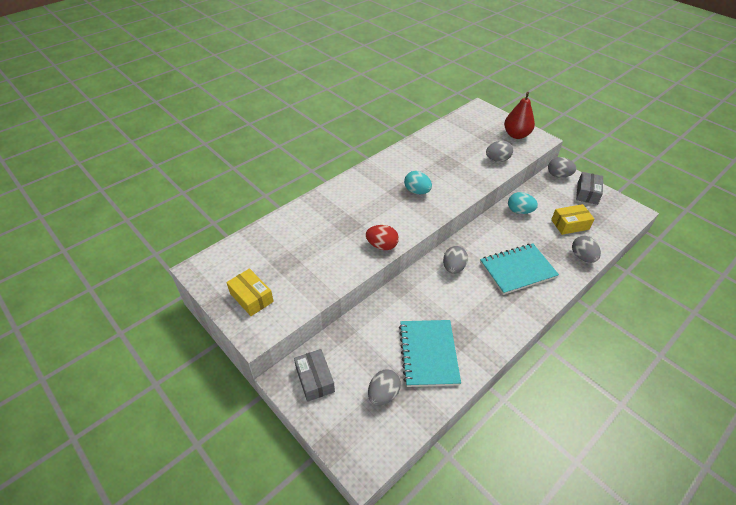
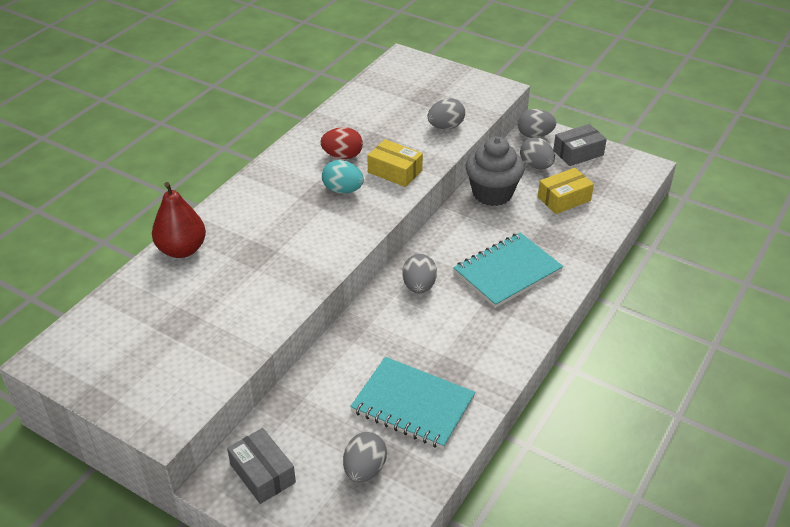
camera: 15 degrees left, 5 degrees down
(251, 297) = (141, 380): yellow box -> yellow box (395, 171)
(382, 245) = (312, 273): red egg -> red egg (342, 156)
(428, 354) = (412, 405): turquoise notebook -> turquoise notebook turned 45 degrees counterclockwise
(516, 135) = (464, 88): red pear -> red pear (182, 250)
(519, 211) = (492, 193): turquoise egg -> grey cupcake
(582, 257) = (589, 238): grey egg -> grey egg (536, 166)
(587, 193) = (578, 153): grey box -> grey box turned 60 degrees clockwise

